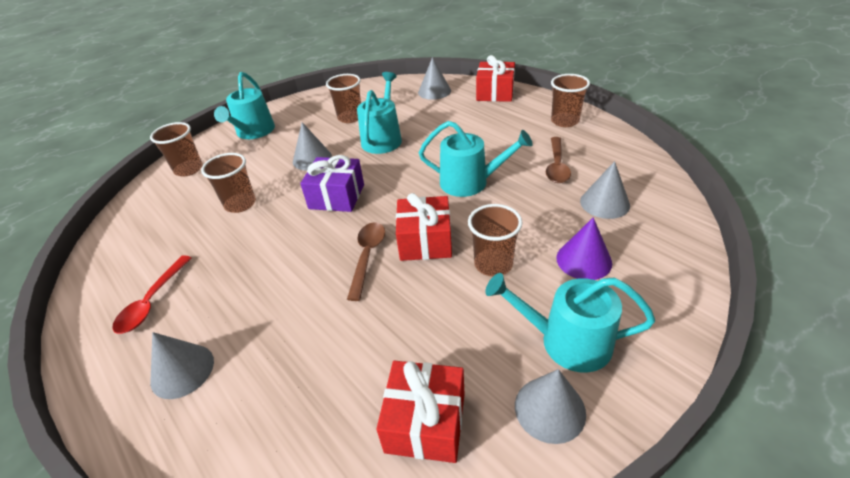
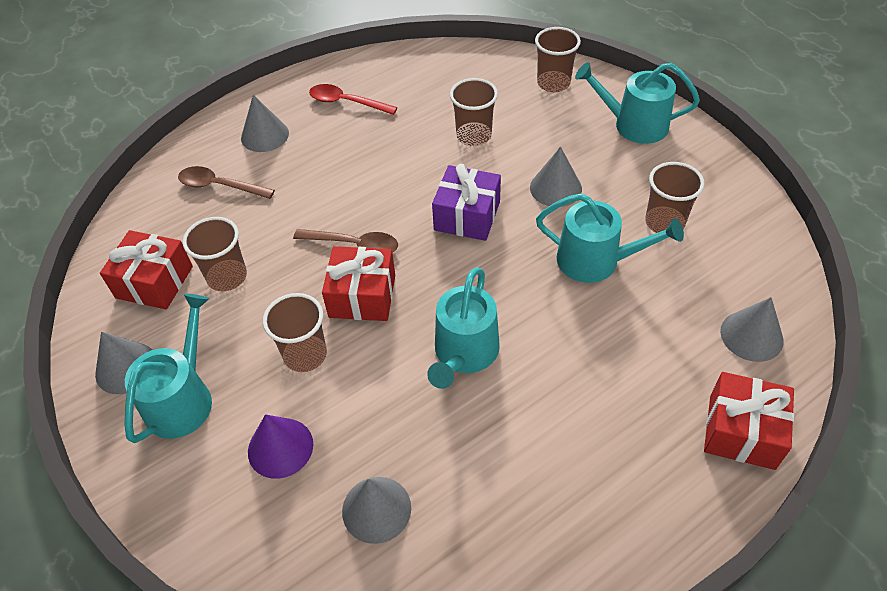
camera: 95 degrees right, 10 degrees up
(557, 166) = (480, 472): brown spoon -> brown spoon (220, 186)
(565, 121) = (618, 524): brown cup -> brown cup (227, 277)

